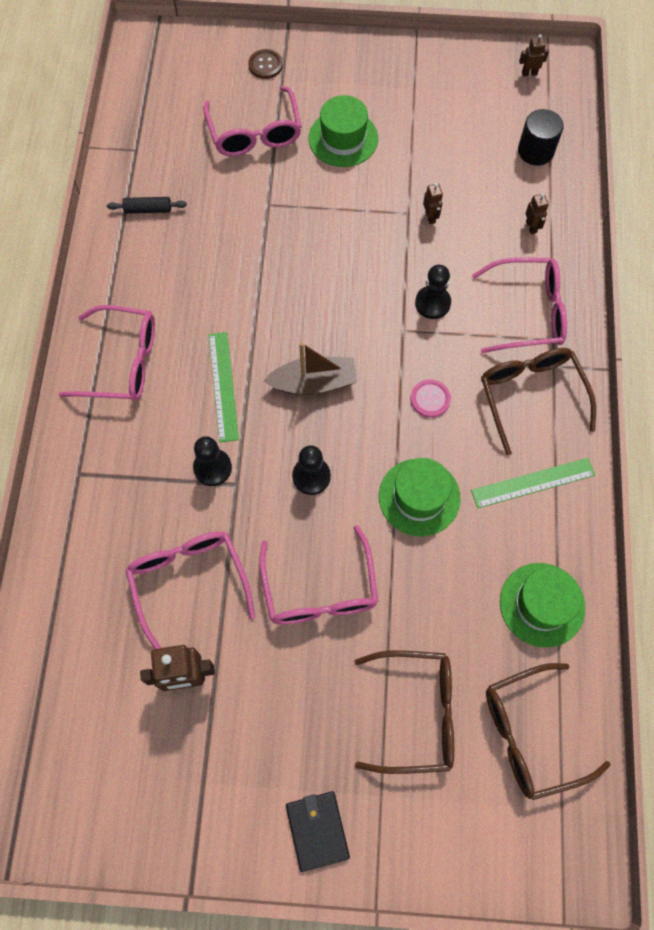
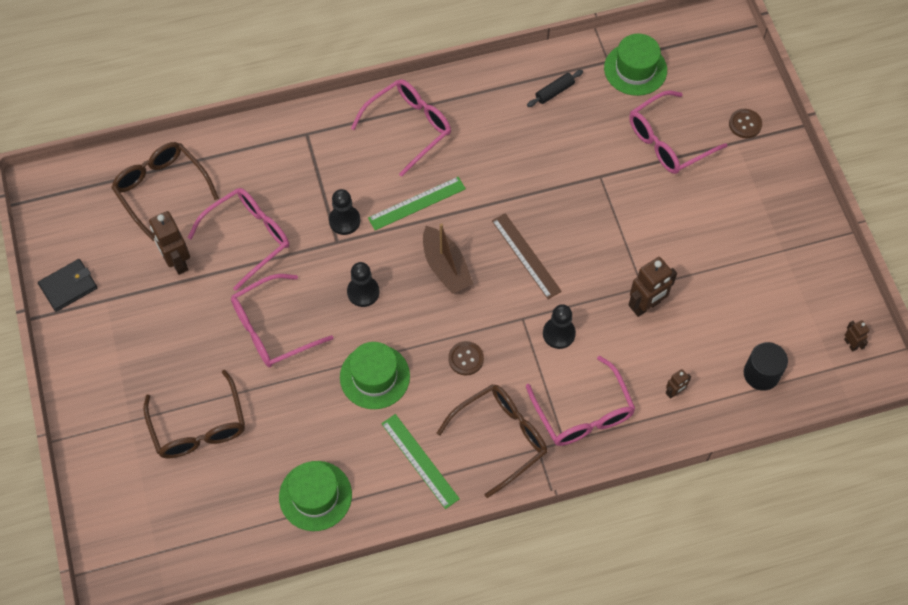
camera: 70 degrees right, 5 degrees down
(123, 362) = (409, 127): pink glasses -> pink glasses turned 120 degrees counterclockwise
(148, 209) = (554, 92): black rolling pin -> black rolling pin turned 75 degrees clockwise
(317, 830) = (94, 385): black wallet -> black wallet (68, 286)
(331, 302) = (526, 255): none -> brown ruler
(343, 138) = (696, 211): green hat -> green hat (635, 69)
(430, 217) = (646, 306): brown robot -> brown robot, size x1.93
(430, 399) = (466, 359): pink button -> brown button
(530, 734) = (207, 514): brown glasses -> brown glasses (161, 189)

